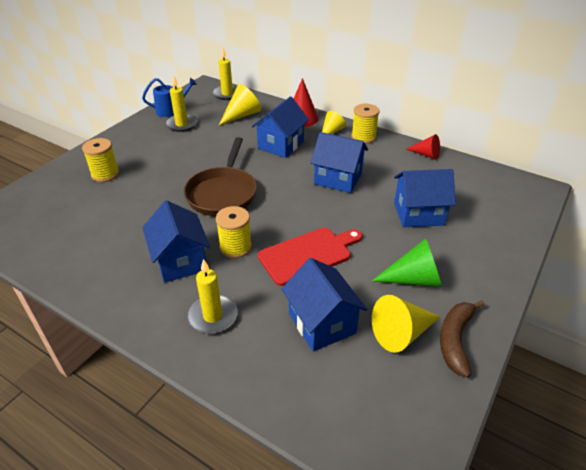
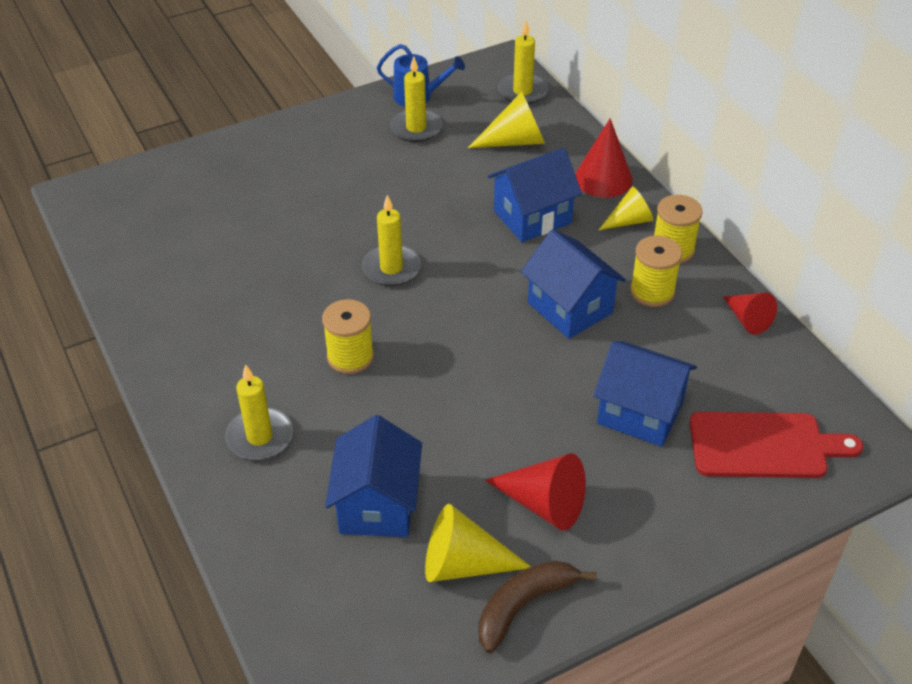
camera: 30 degrees right, 5 degrees up
(105, 174) = (263, 179): yellow spool -> yellow spool (652, 291)
(180, 261) = (272, 348): blue house -> none
(222, 193) = (391, 268): brown pan -> yellow candle
(308, 254) = (433, 407): red cutting board -> red cutting board (764, 445)
(414, 279) = (543, 503): green cone -> red cone

